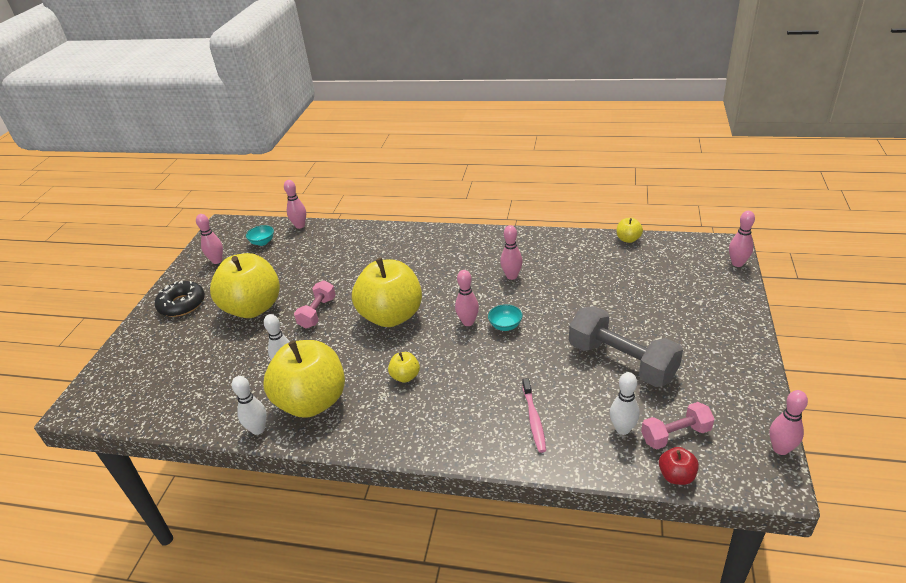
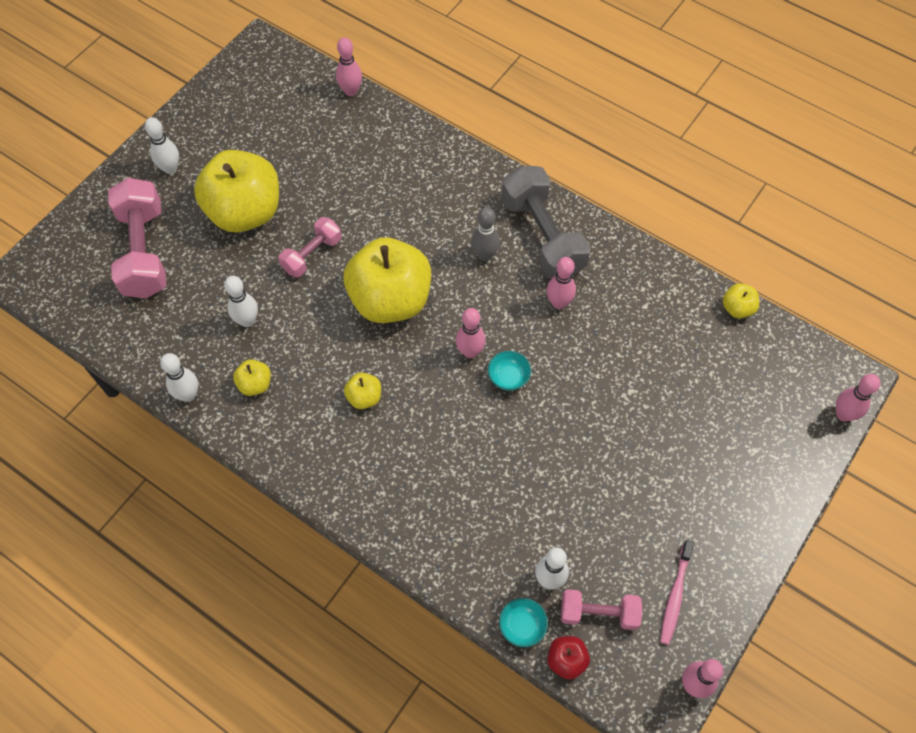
camera: 20 degrees right, 25 degrees up
(180, 356) = (144, 252): none -> pink dumbbell
(182, 304) = (170, 168): black donut -> white bowling pin
(217, 261) = (232, 110): pink bowling pin -> none
(262, 242) = (295, 101): turquoise bowl -> turquoise bowl (522, 626)
(312, 401) = (255, 384): yellow apple -> yellow apple, size x0.41
(444, 271) = (484, 255): none -> grey bowling pin
(534, 419) = (466, 521): pink toothbrush -> pink toothbrush (675, 595)
(622, 361) = (605, 492): grey dumbbell -> grey dumbbell (543, 236)

